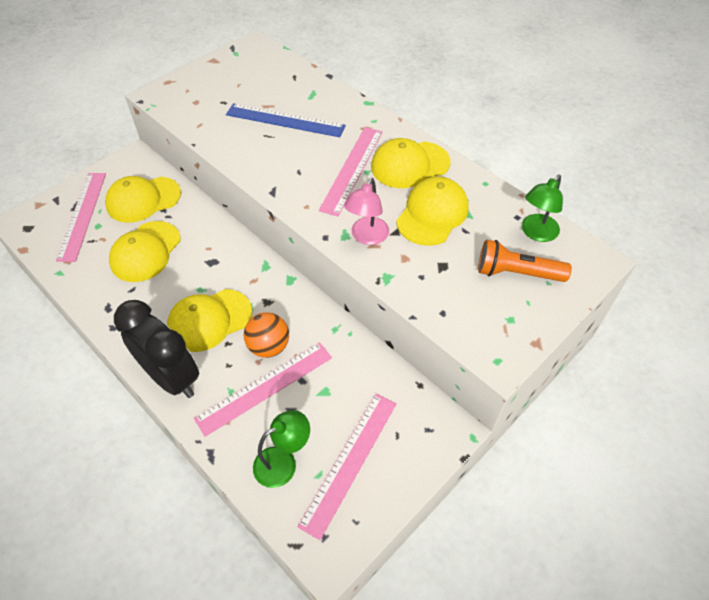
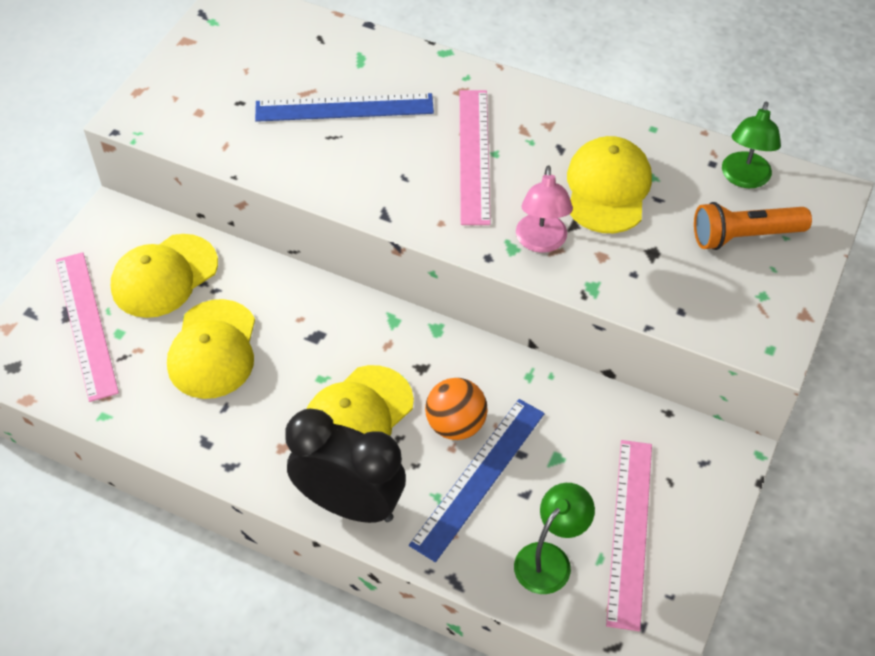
camera: 20 degrees left, 0 degrees up
(265, 387) = (478, 477): pink ruler -> blue ruler
(409, 165) = (546, 129): yellow cap -> none

